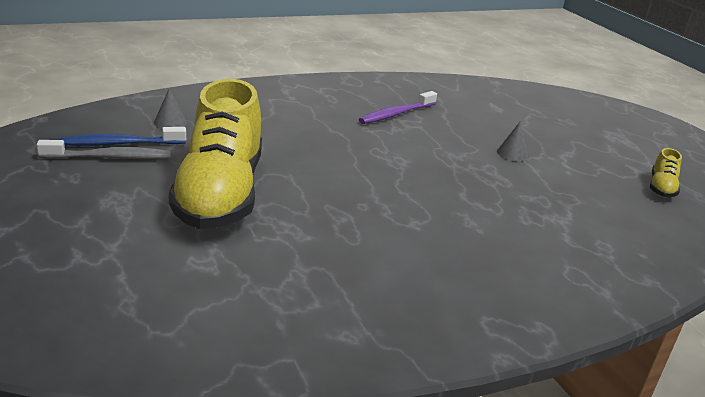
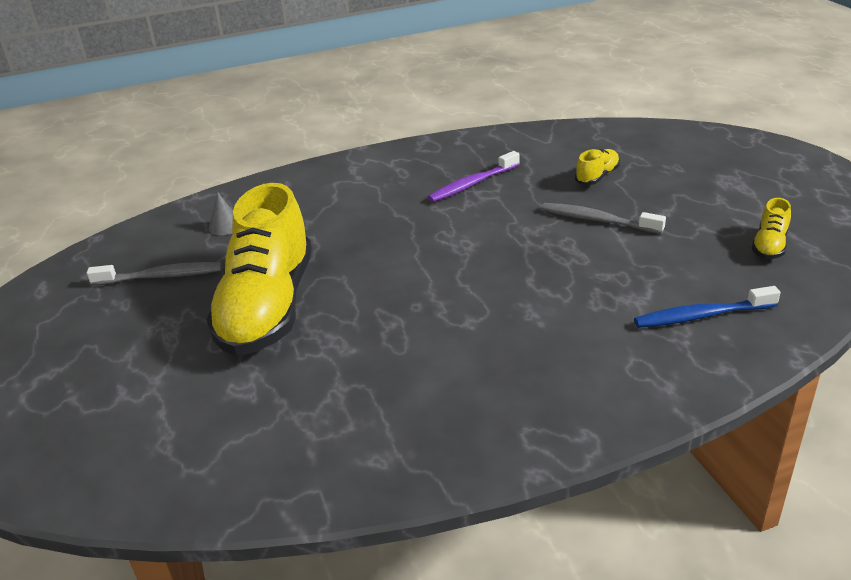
camera: 10 degrees right, 5 degrees up
(120, 144) = (172, 259): blue toothbrush -> blue toothbrush (701, 316)
(504, 120) = (597, 176): none -> yellow shoe
(512, 154) = (597, 220): grey cone -> grey toothbrush

